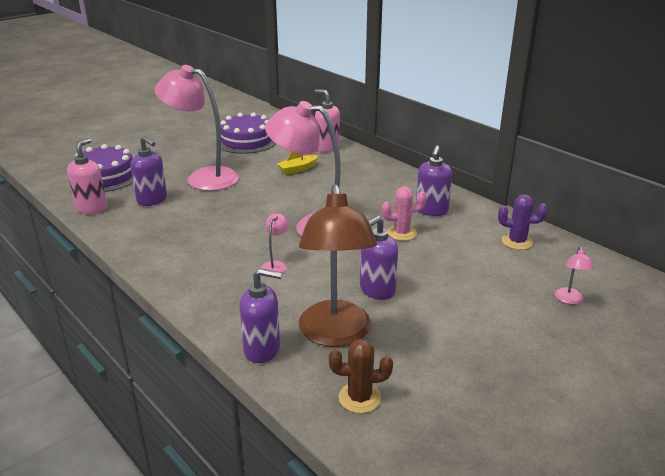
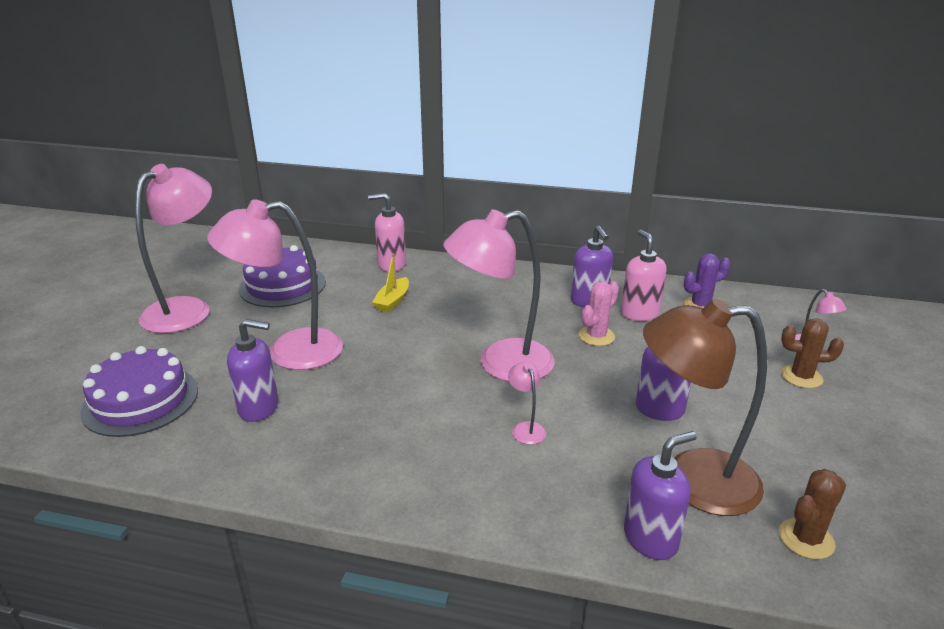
camera: 35 degrees left, 0 degrees up
(92, 208) = (181, 455): pink soap dispenser -> pink soap dispenser (639, 313)
(181, 138) = (187, 309): none -> pink lamp
(335, 334) = (692, 480): brown lamp -> brown lamp turned 135 degrees clockwise
(523, 315) = (801, 377): none -> brown cactus

